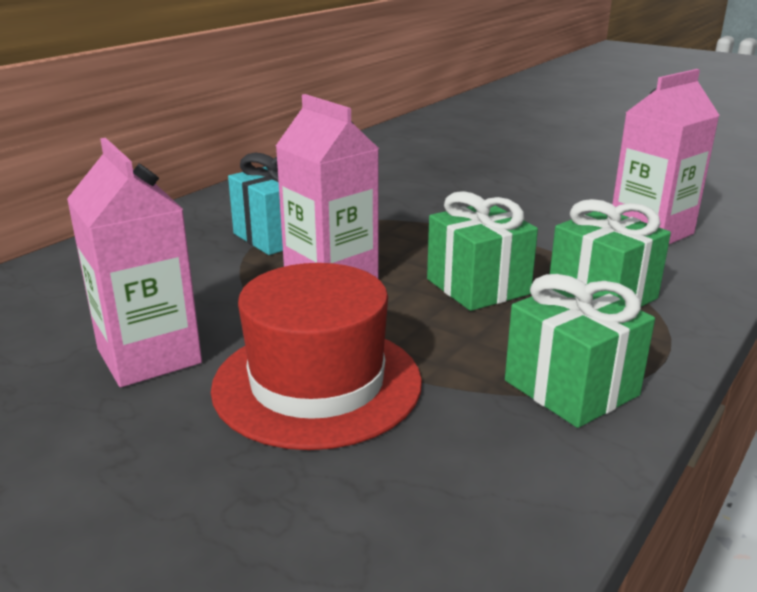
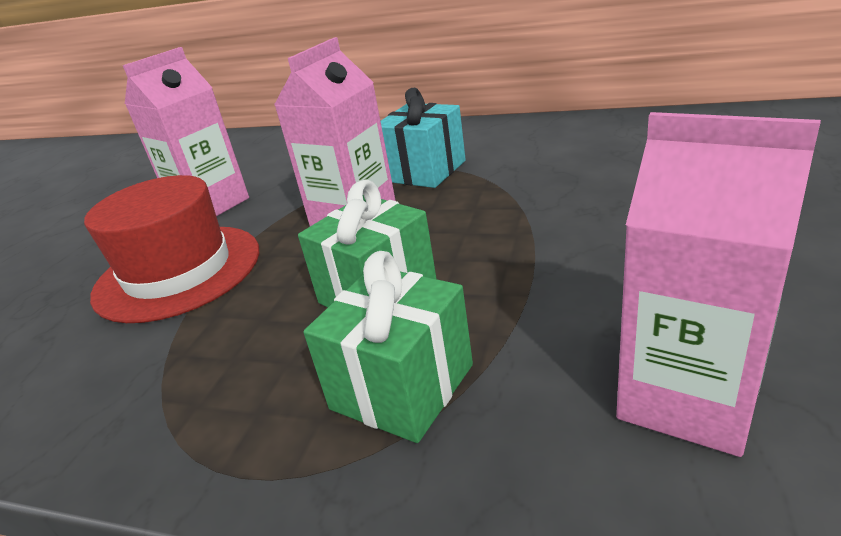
camera: 75 degrees right, 5 degrees up
(571, 388) = (172, 405): green gift -> none

